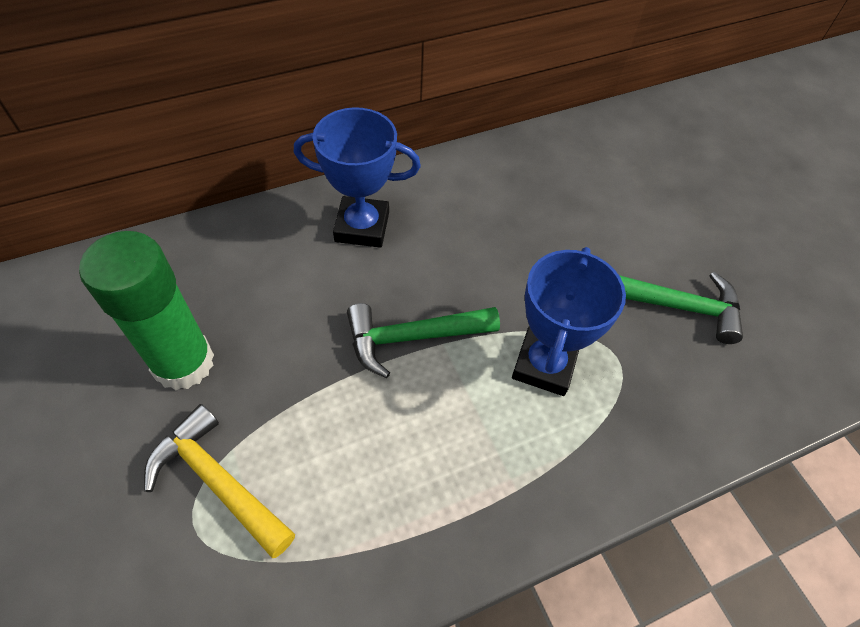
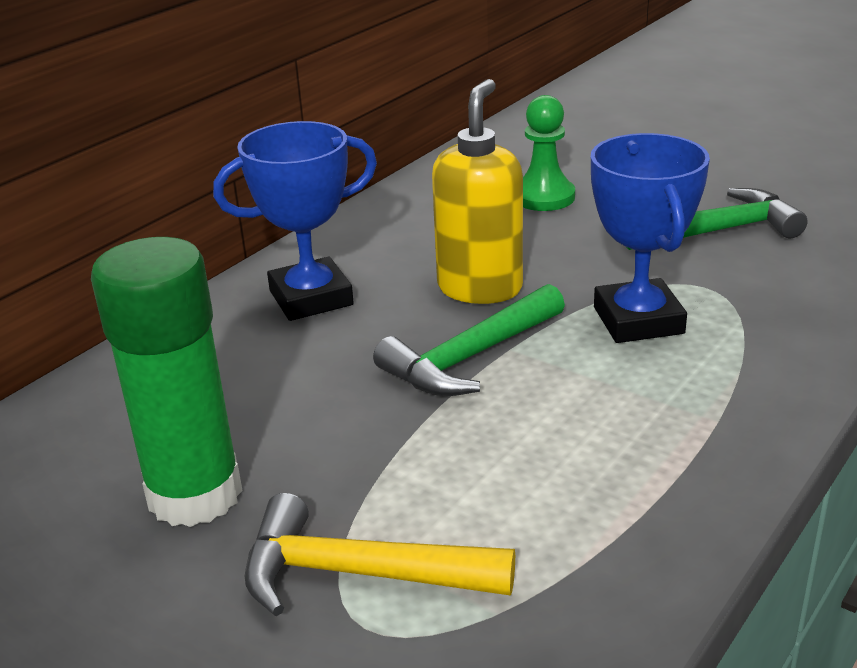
camera: 25 degrees left, 25 degrees down
(468, 275) = (480, 288): none -> yellow soap dispenser
(582, 204) = (544, 197): none -> green pawn

